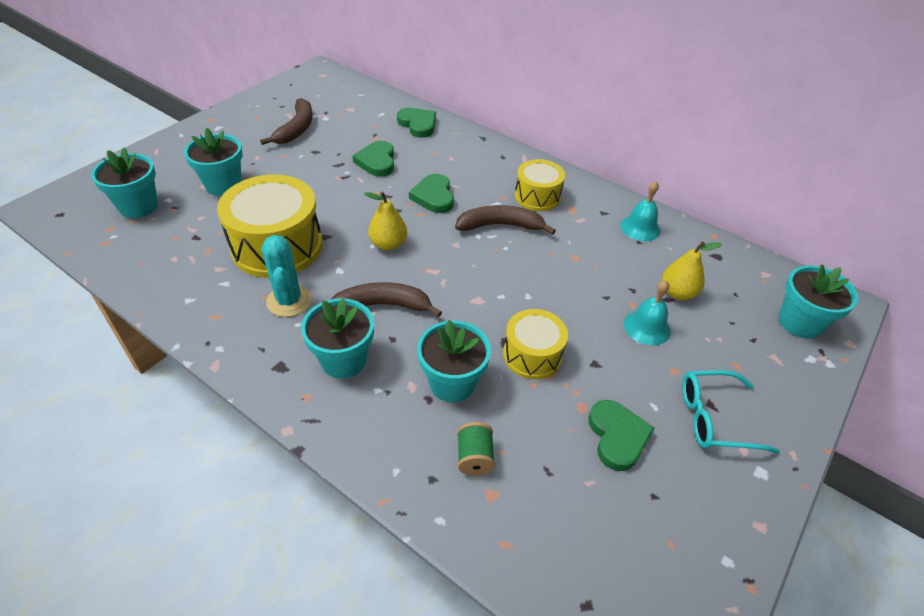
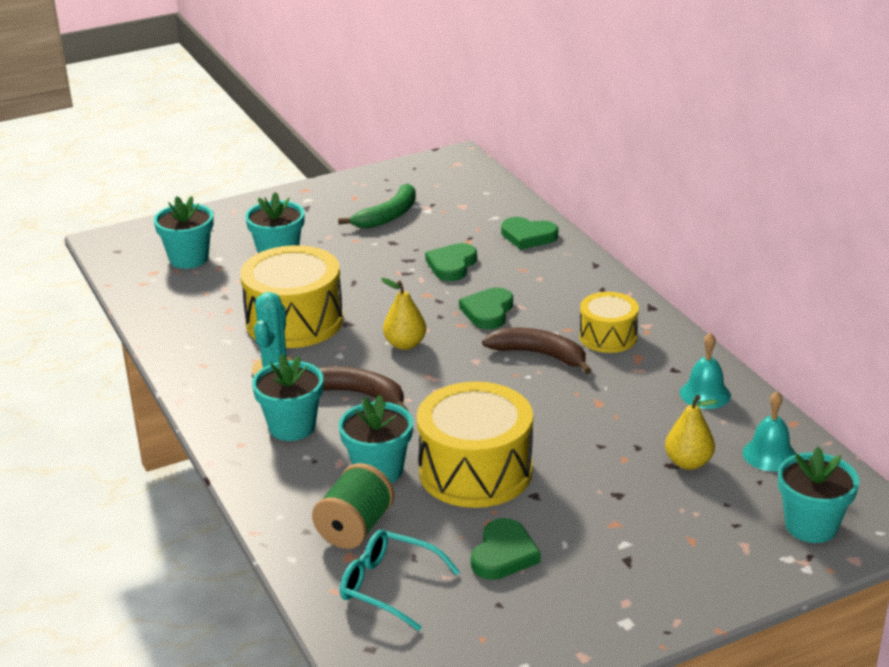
camera: 30 degrees right, 15 degrees down
(296, 129) = (388, 216): brown banana -> green banana
(418, 124) = (528, 236): green heart -> green heart turned 120 degrees clockwise
(474, 457) = (355, 528): green spool -> green spool, size x1.62
(532, 355) = (475, 471): yellow drum -> yellow drum, size x1.73
(647, 327) = (621, 482): turquoise bell -> turquoise bell (769, 454)
(715, 418) = (620, 571): turquoise glasses -> turquoise glasses (389, 586)

